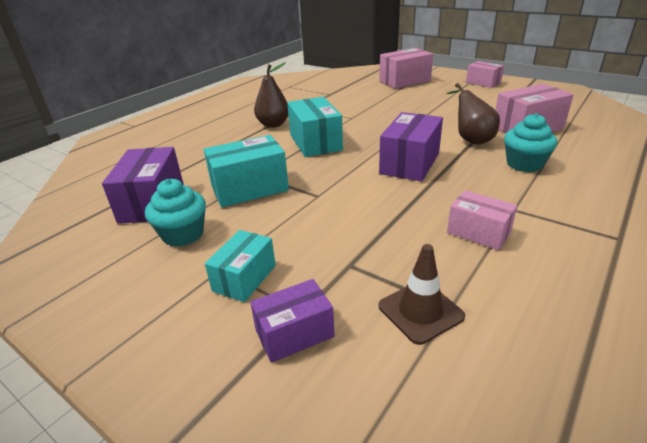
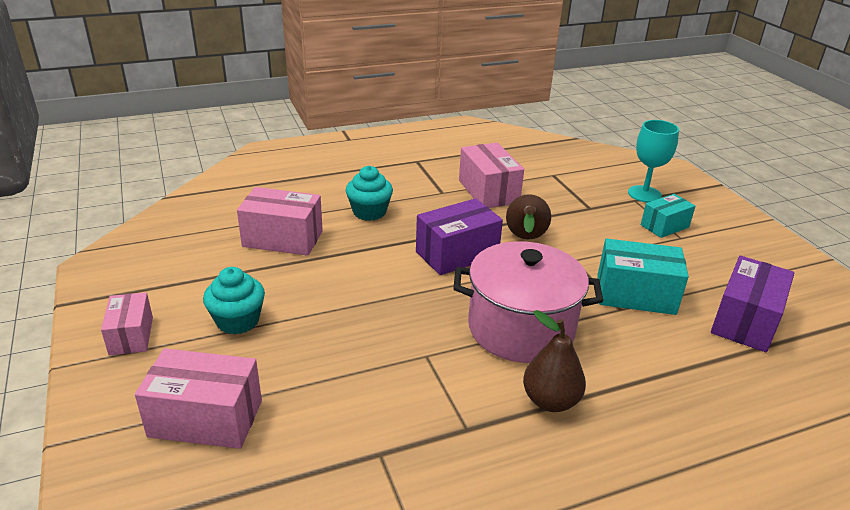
camera: 150 degrees left, 0 degrees up
(183, 234) = (710, 273): turquoise cupcake -> turquoise cupcake (238, 321)
(294, 333) = (644, 194): purple box -> turquoise goblet
(315, 142) = (521, 328): turquoise box -> pink pot
(420, 311) = (571, 178): brown traffic cone -> none
(471, 139) = (358, 252): brown pear -> brown pear (525, 239)
(478, 232) = (488, 191): pink box -> pink box, size x1.58

